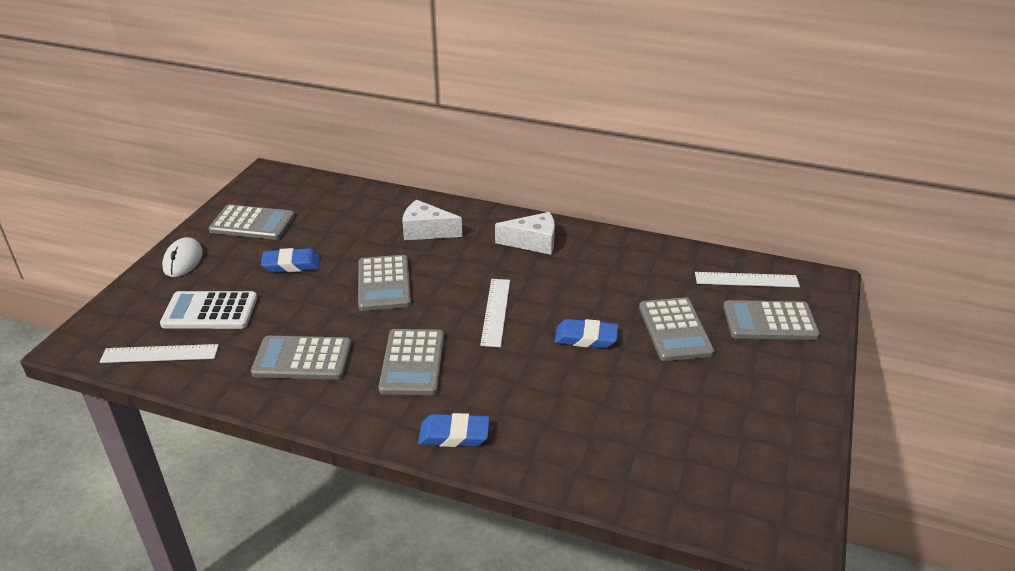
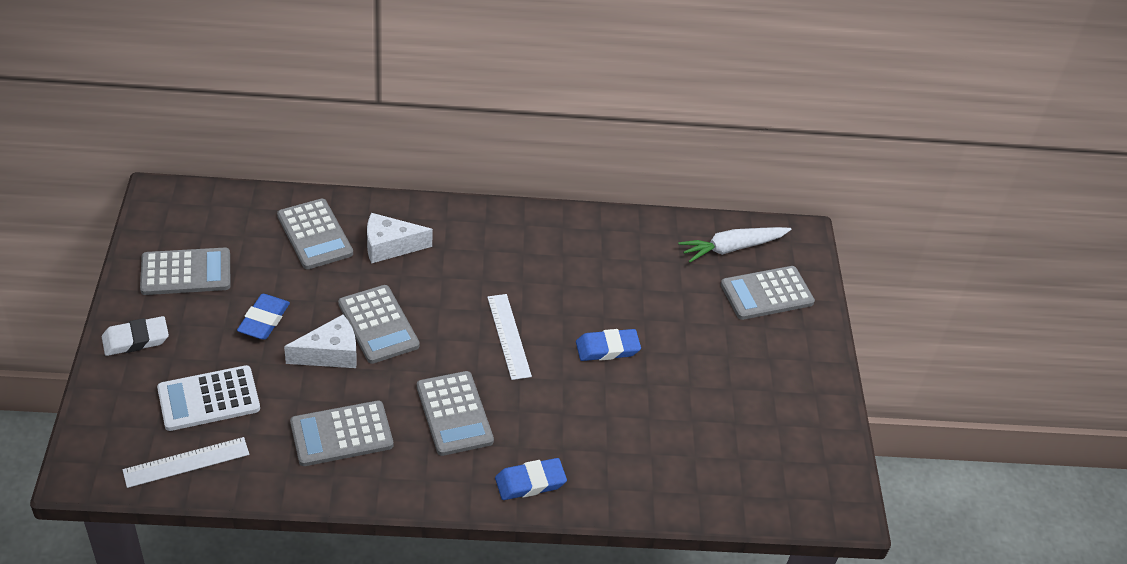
camera: 25 degrees left, 10 degrees up
(183, 261) = (135, 339): white mouse -> white eraser
(291, 264) = (264, 320): blue eraser -> blue eraser turned 45 degrees counterclockwise
(533, 242) = (509, 240): white cheese -> white cheese (330, 354)
(675, 330) = (685, 321): grey calculator -> grey calculator (315, 234)
(746, 280) = (732, 248): white ruler -> white carrot

